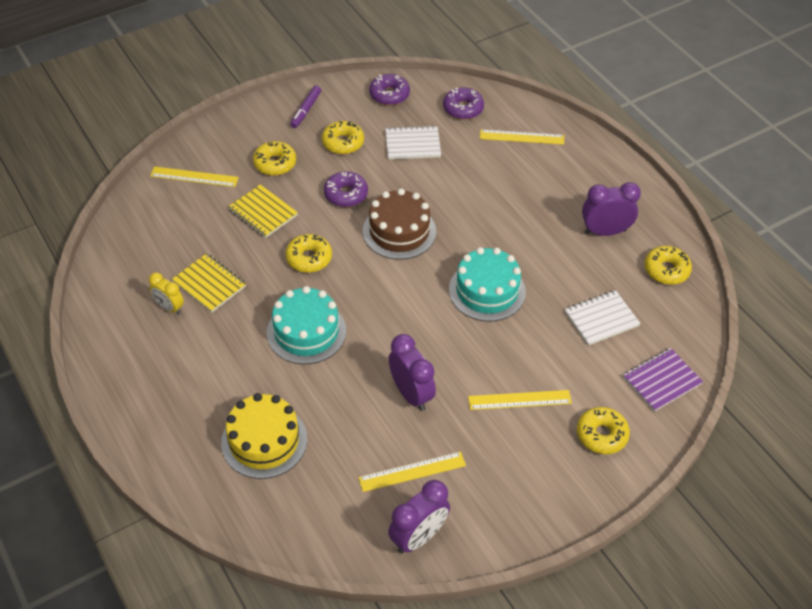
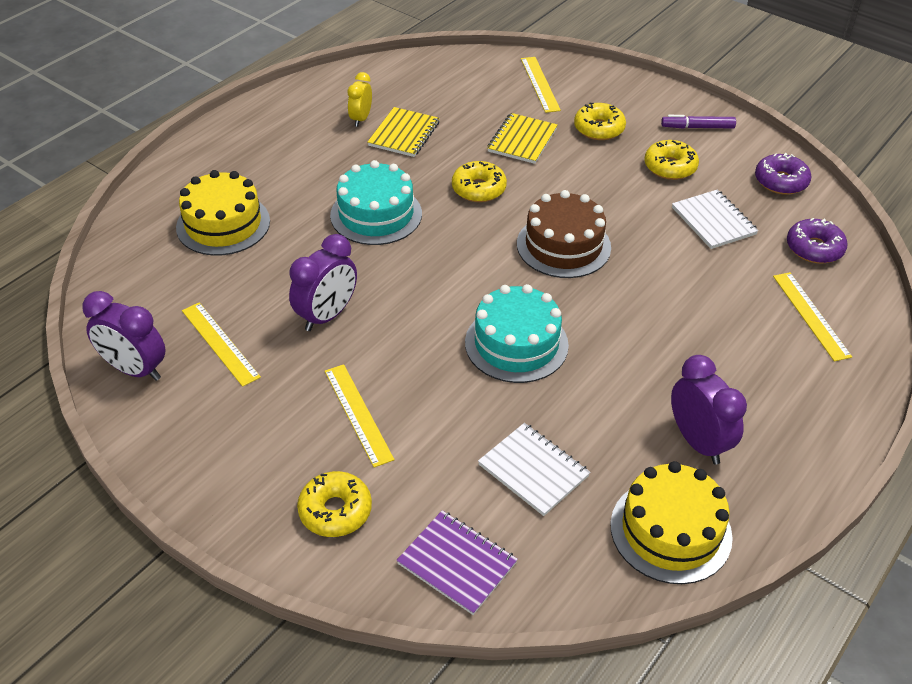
camera: 70 degrees right, 5 degrees down
(346, 194) = (591, 190): purple donut -> none
(666, 270) = (670, 530): yellow donut -> yellow cake

